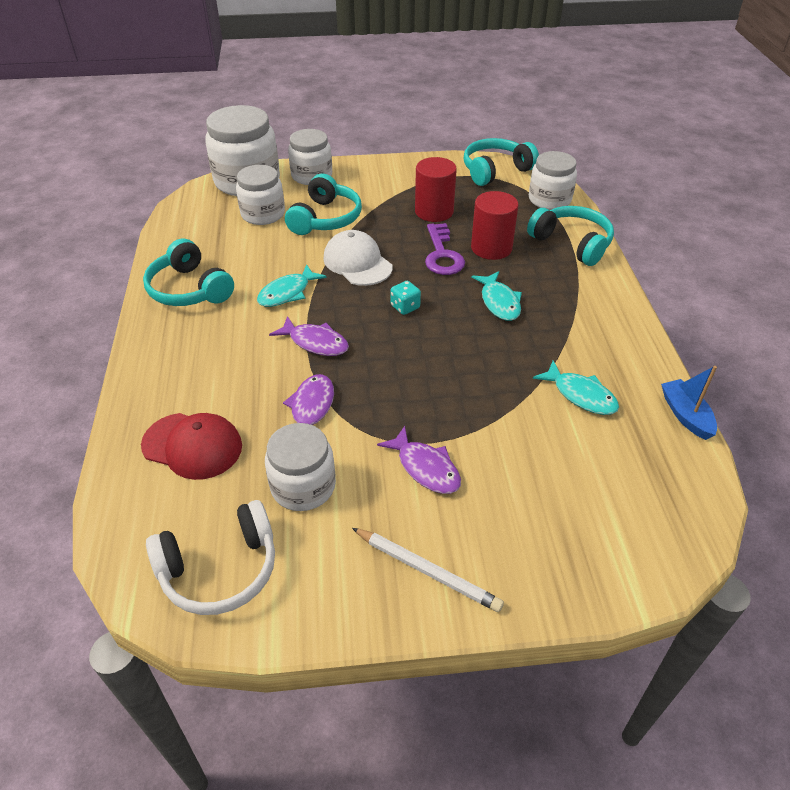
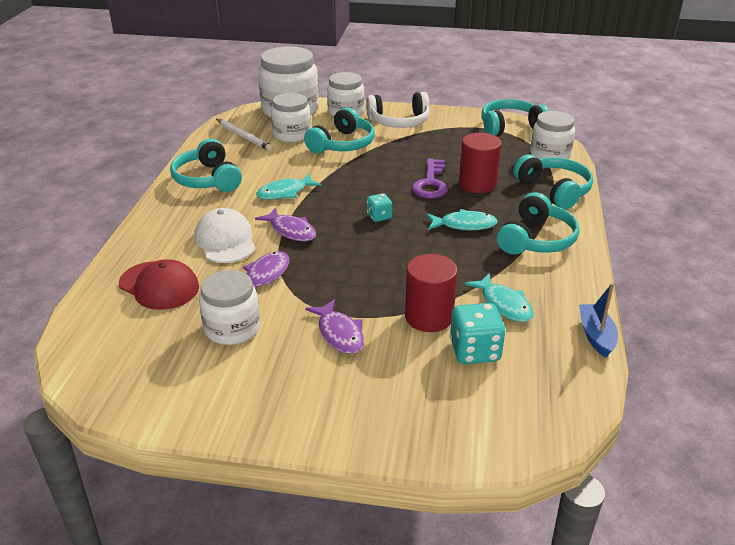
camera: 15 degrees right, 10 degrees down
(220, 569) = (140, 372): white headphones -> white headphones (399, 122)
(357, 262) = (354, 179): white cap -> white cap (225, 240)
(427, 571) = (305, 406): white pencil -> white pencil (244, 137)
(434, 211) = (439, 151): red cylinder -> red cylinder (429, 317)
(499, 302) = (464, 225): turquoise fish -> turquoise fish turned 90 degrees counterclockwise
(575, 459) = (474, 351): none -> turquoise dice
(579, 307) = (536, 239): none -> turquoise headphones

